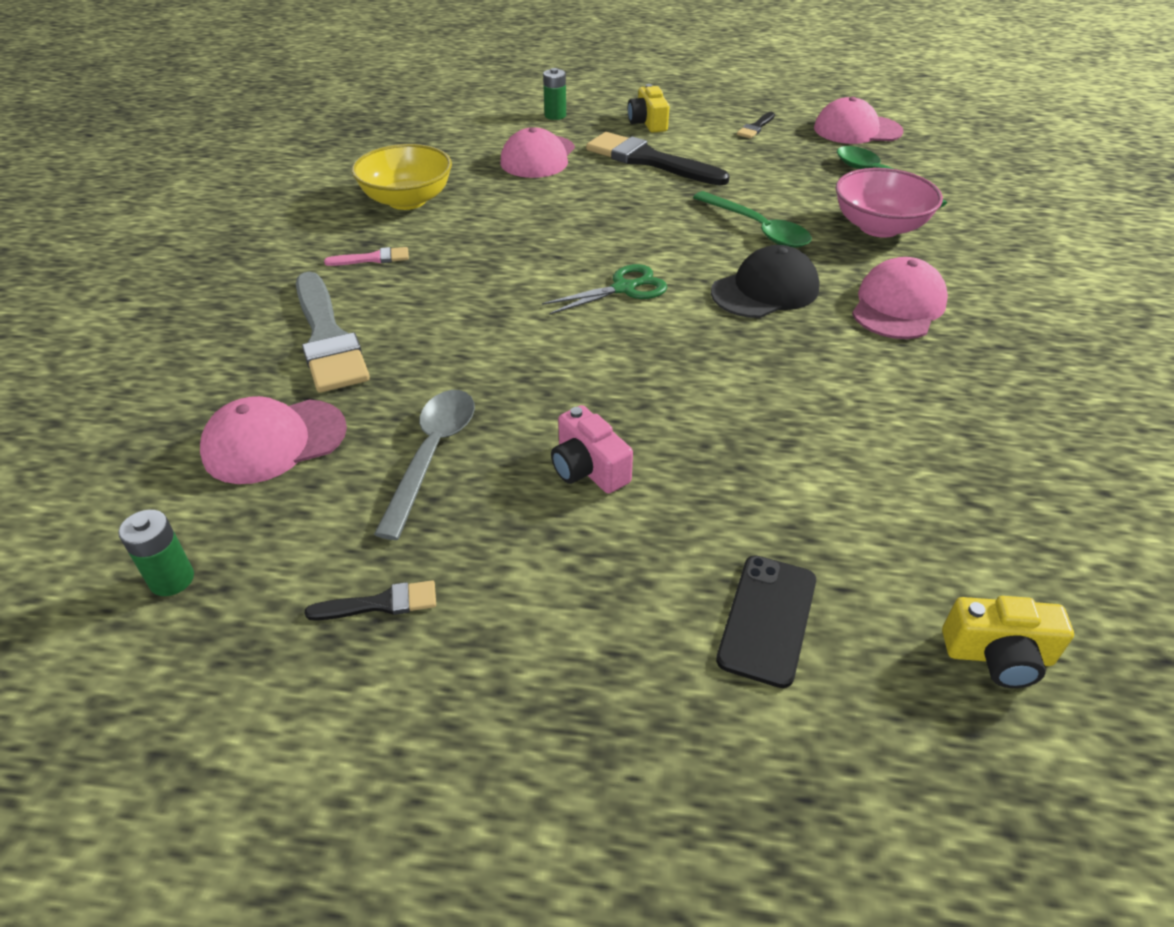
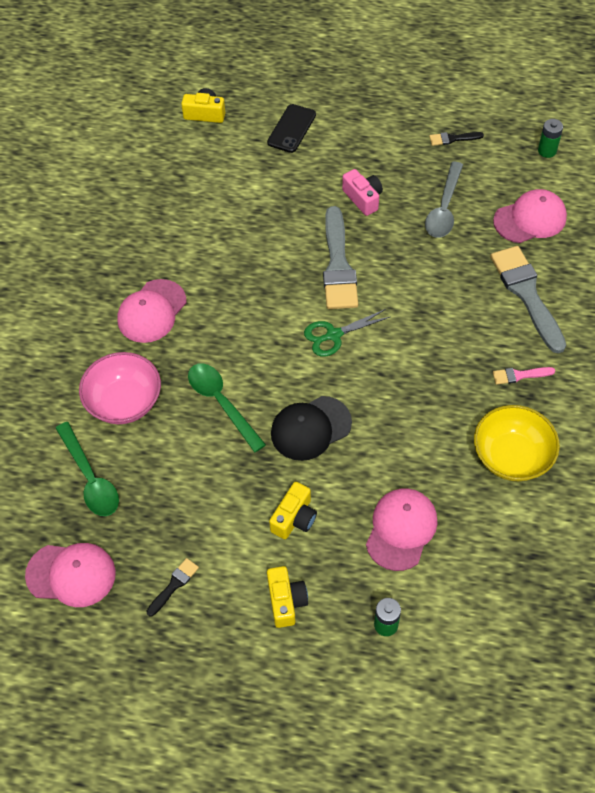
camera: 175 degrees left, 15 degrees up
(626, 366) = (338, 265): none -> grey brush
(649, 160) = (294, 518): black brush -> yellow camera
(765, 290) = (236, 330): black cap -> black cap (310, 428)

